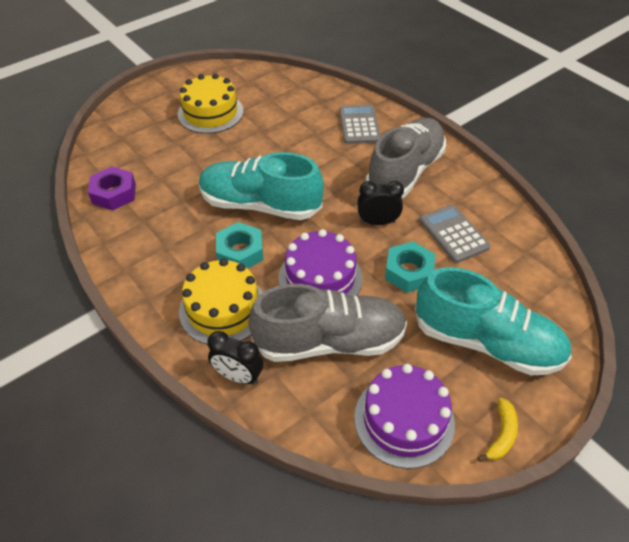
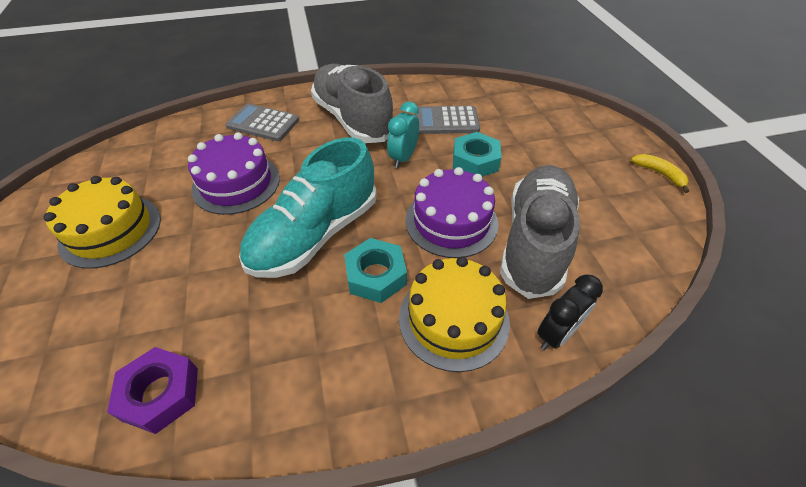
camera: 65 degrees left, 0 degrees up
(377, 222) = (403, 158): black clock -> turquoise clock
(404, 420) = (636, 223): purple cake -> purple cake (236, 183)
(486, 342) = (569, 147): turquoise shoe -> none

